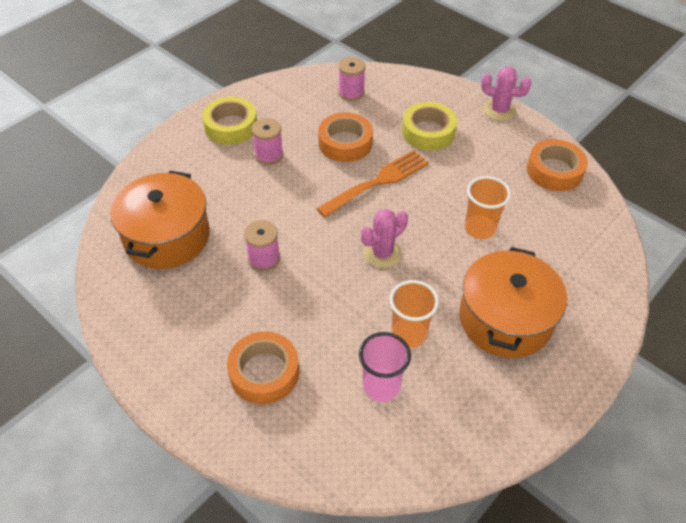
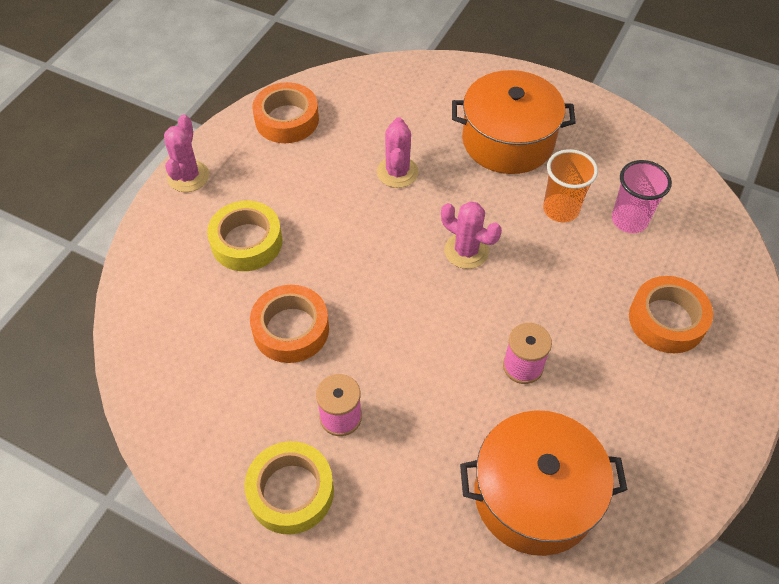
camera: 105 degrees left, 5 degrees up
(351, 92) = (178, 347): pink spool -> none
(377, 183) = (356, 278): orange fork -> none
(480, 228) = (397, 172): orange cup -> pink cactus

